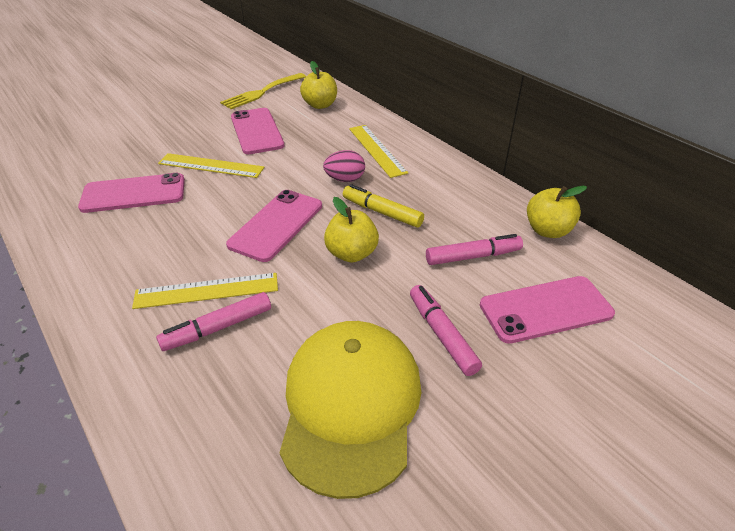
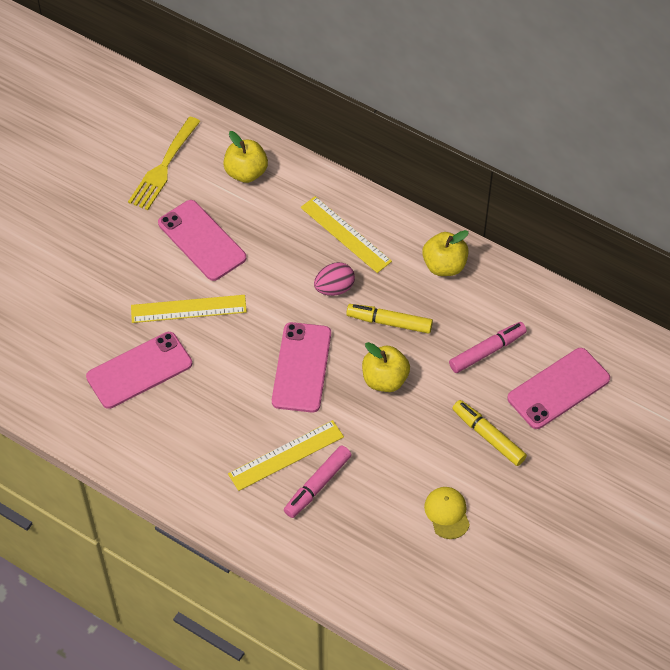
camera: 20 degrees left, 15 degrees up
(350, 405) = (447, 513): yellow cap -> yellow cap, size x0.42
(442, 335) = (488, 437): pink marker -> yellow marker
(548, 230) = (542, 301): yellow apple -> yellow apple (444, 266)

